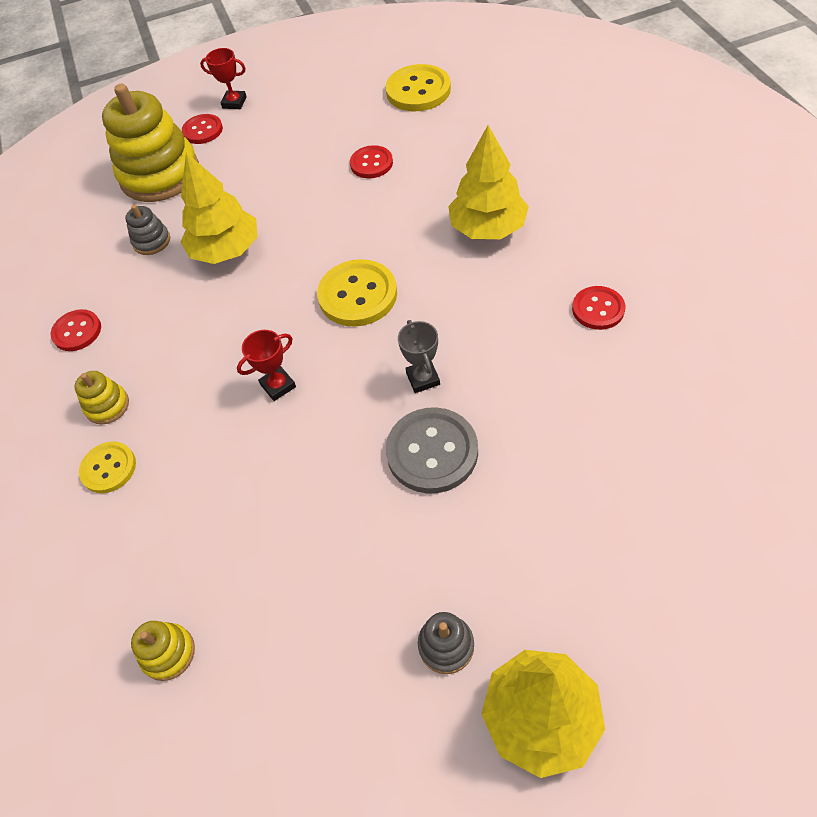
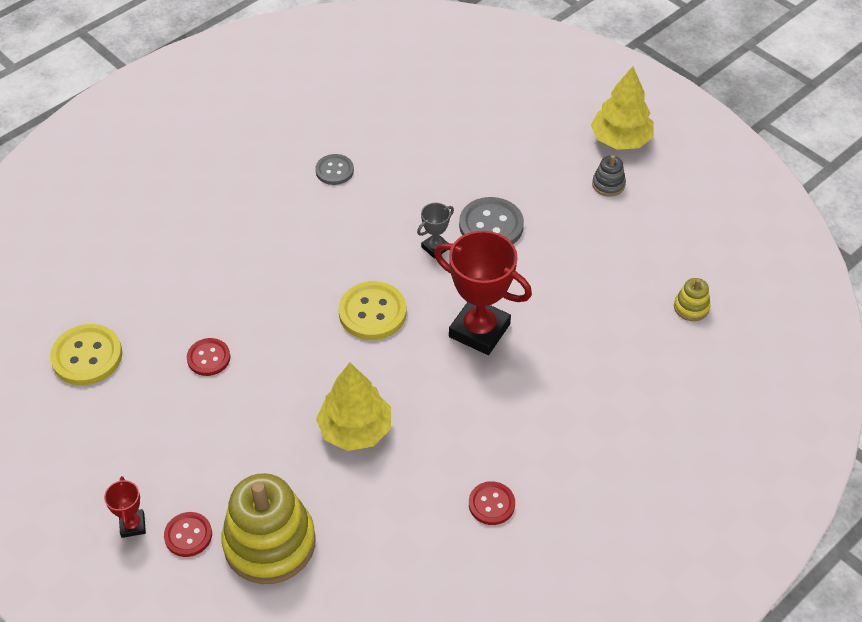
camera: 120 degrees left, 5 degrees down
(107, 406) = (549, 437): yellow stacking toy -> none
(108, 468) = (598, 406): yellow button -> none
(152, 241) = (365, 500): grey stacking toy -> none
(278, 386) = (479, 330): red trophy -> red trophy, size x2.13
(487, 228) = (270, 251): yellow tree -> none
(598, 309) = (334, 170): red button -> grey button

